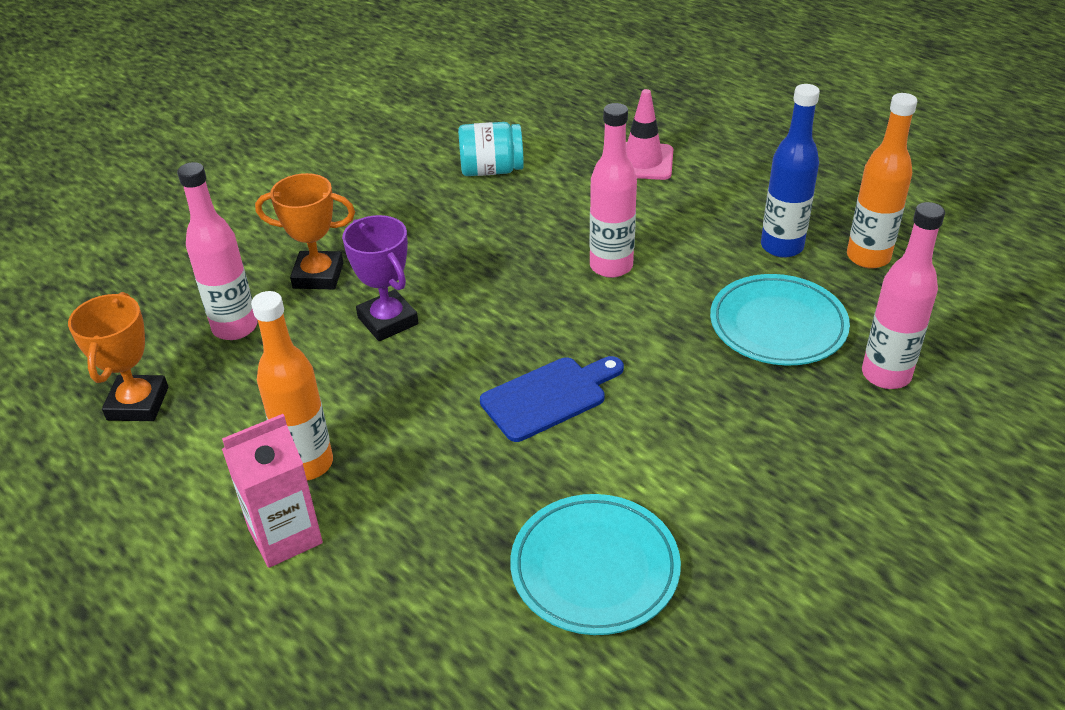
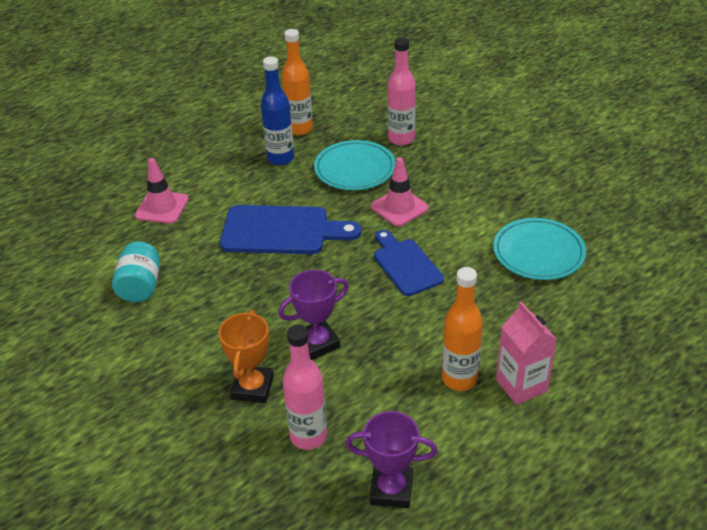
camera: 85 degrees left, 0 degrees up
(138, 403) = (391, 490): orange trophy -> purple trophy
(611, 266) = (282, 231): pink bottle -> blue cutting board
(689, 383) = (399, 207): none -> pink traffic cone

